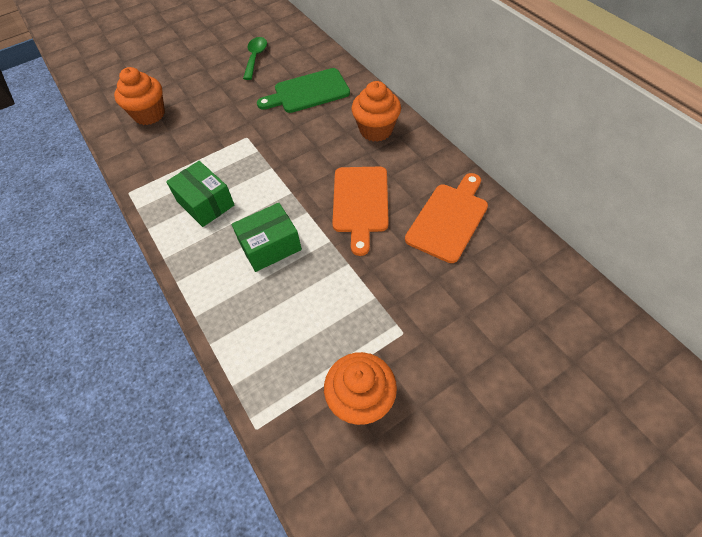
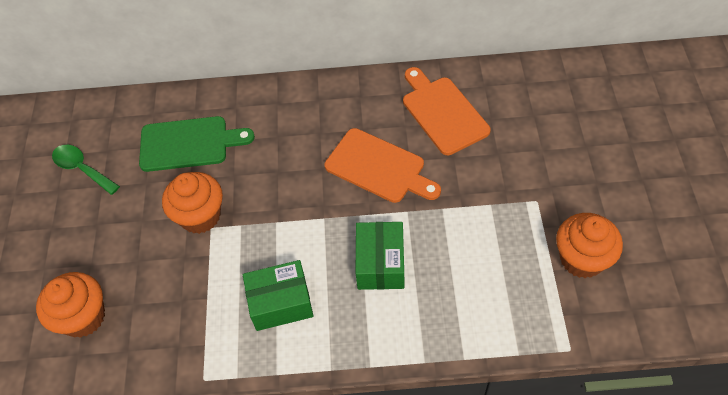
camera: 60 degrees left, 0 degrees up
(308, 92) = (189, 144): green cutting board -> green cutting board turned 105 degrees counterclockwise
(376, 130) = (295, 112): orange cupcake -> orange cupcake (200, 216)

